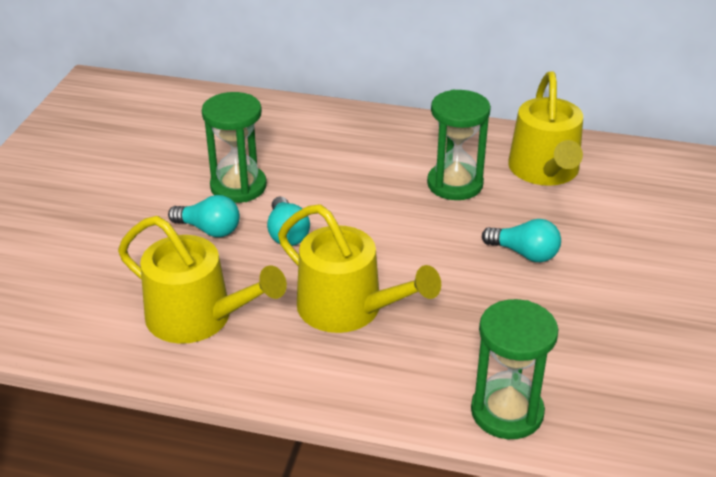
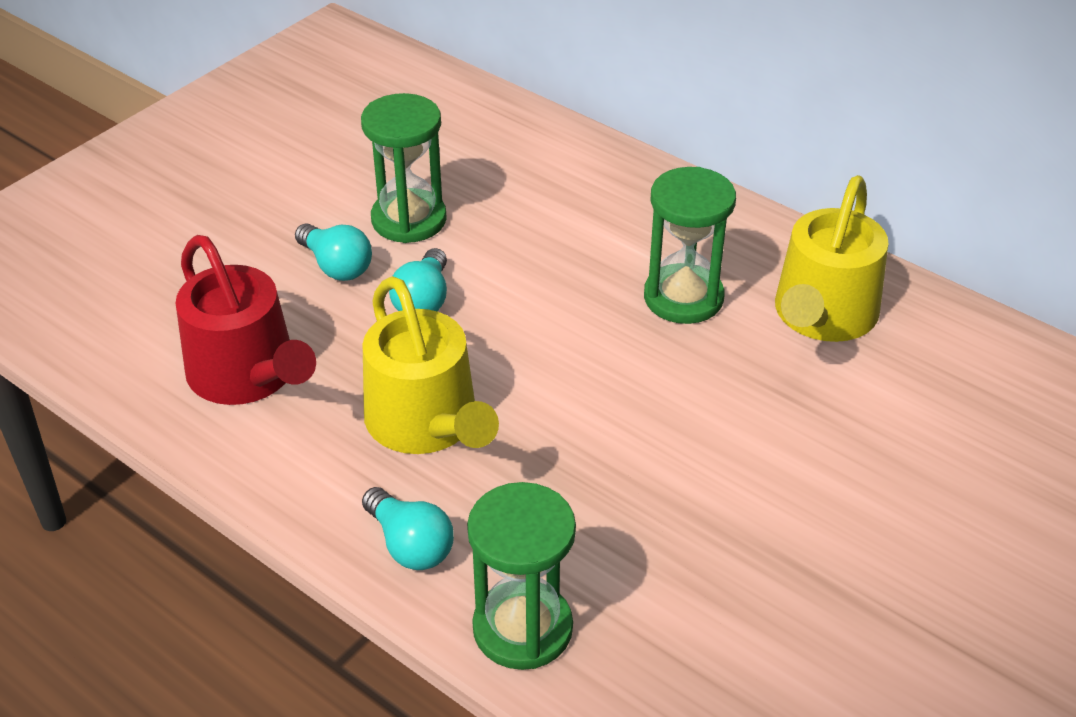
camera: 25 degrees right, 5 degrees up
(198, 317) = (248, 375): yellow watering can -> red watering can
(524, 253) = (705, 424): turquoise light bulb -> turquoise light bulb (410, 545)

